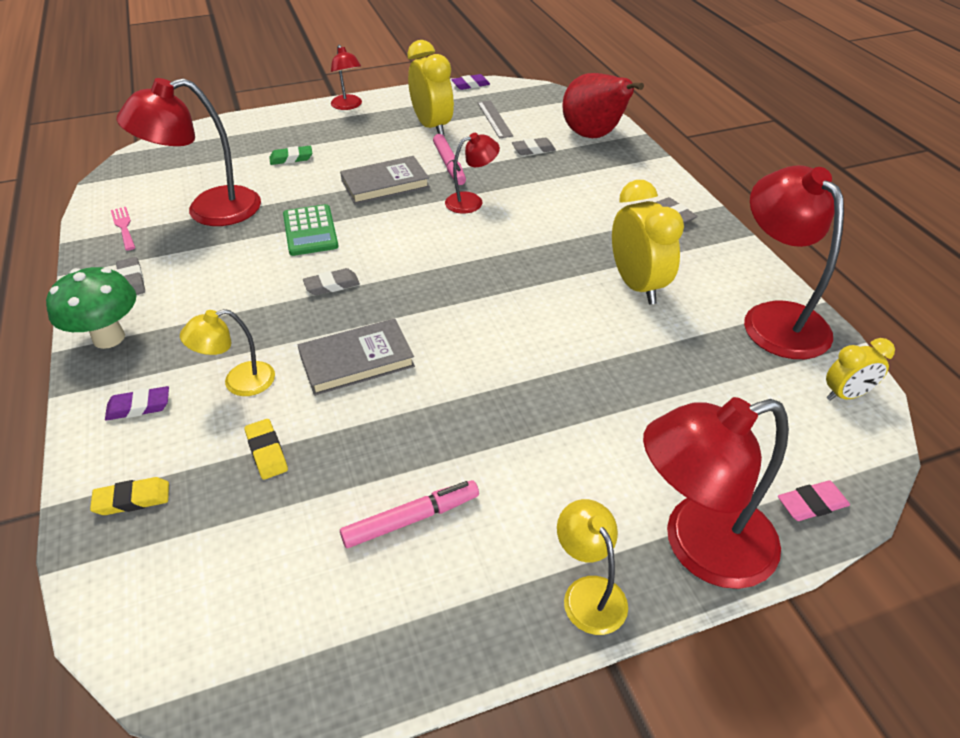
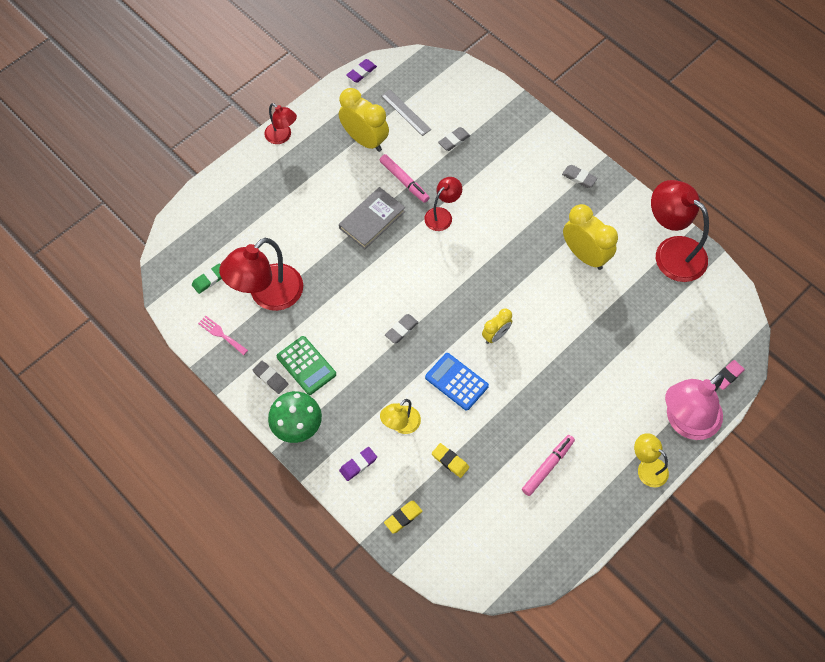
camera: 25 degrees left, 20 degrees up
(291, 158) = (284, 217): green eraser -> green eraser (209, 280)
(310, 231) = (353, 287): green calculator -> green calculator (306, 365)
(357, 361) = (456, 382): grey book -> blue calculator
(594, 136) = (489, 107): red pear -> none
(699, 546) = (685, 422): red lamp -> pink lamp
(846, 395) = (724, 297): yellow clock -> yellow clock (495, 335)

